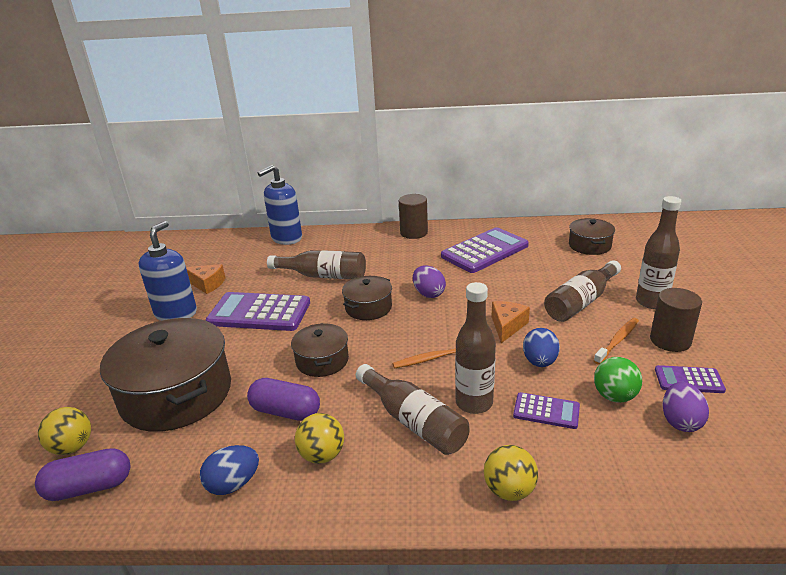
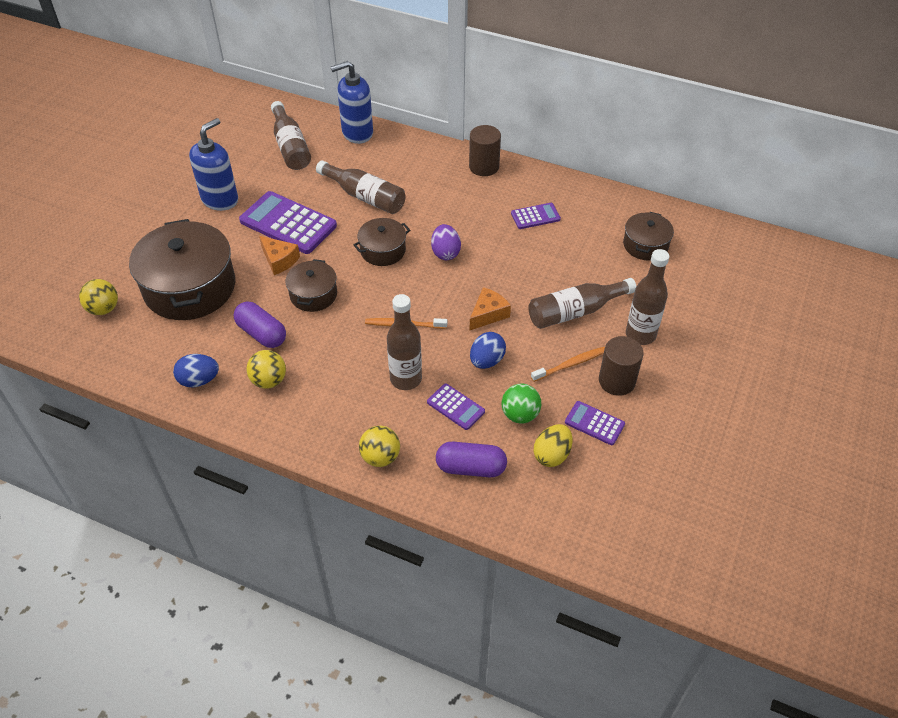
camera: 20 degrees right, 20 degrees up
(89, 487) = (106, 347): purple capsule -> purple capsule (470, 468)
(207, 284) = (259, 172): orange cheese -> orange cheese (279, 260)
(413, 421) = (350, 377): brown bottle -> brown bottle (290, 146)
(484, 251) = (535, 216): purple calculator -> purple calculator, size x0.51
(680, 421) = (552, 455): purple egg -> yellow egg

